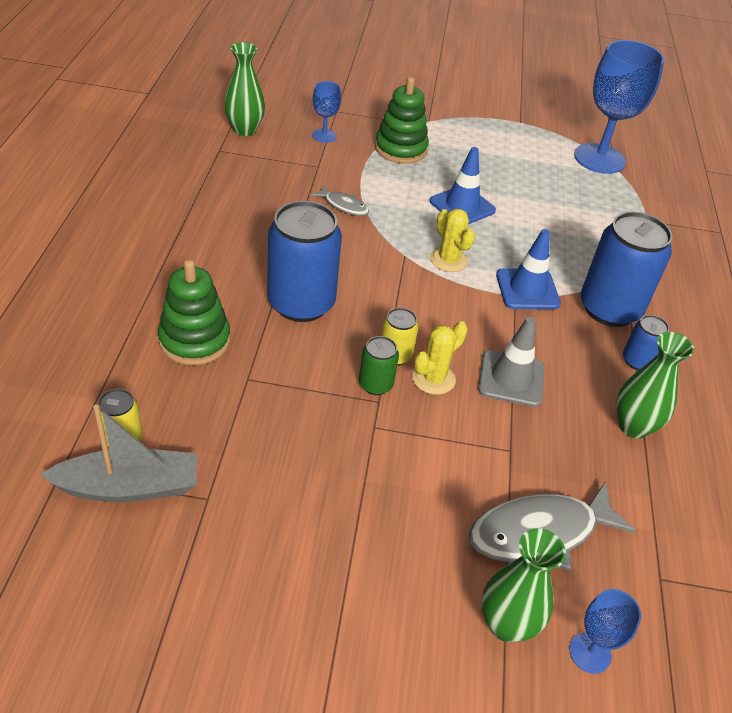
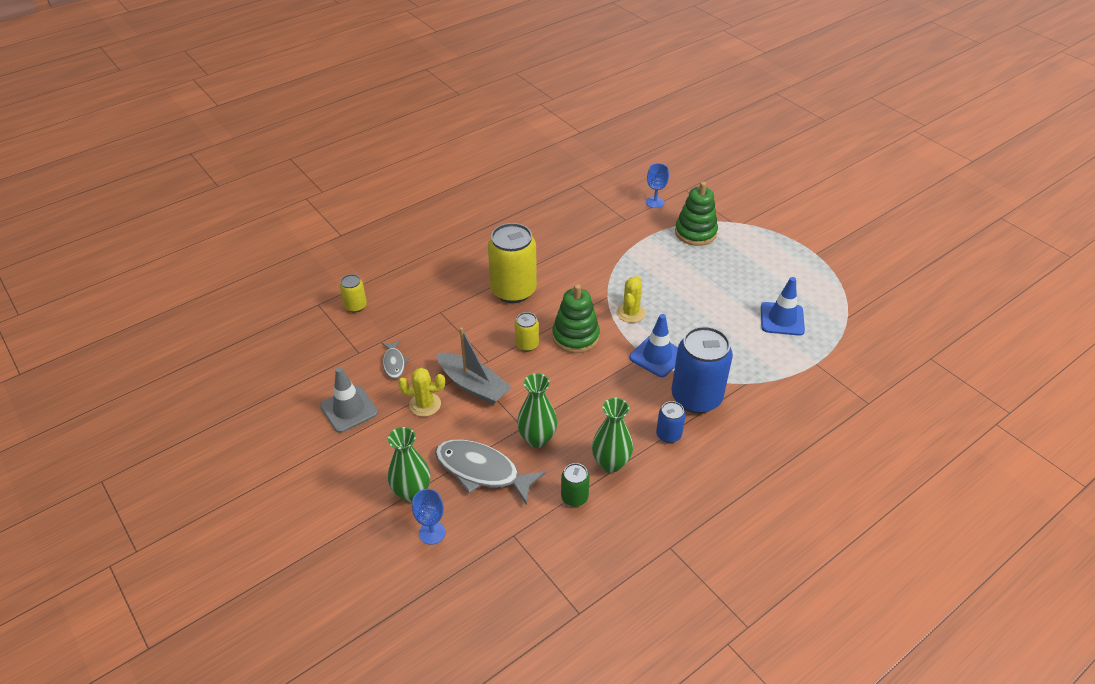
camera: 50 degrees right, 0 degrees up
(129, 487) = (335, 327): grey boat -> grey boat (473, 385)
(194, 340) = (439, 280): green stacking toy -> green stacking toy (575, 336)
(244, 130) = (609, 178): green vase -> green vase (537, 439)
(301, 303) = (513, 290): blue can -> yellow can
(343, 205) = (609, 250): grey fish -> grey fish (394, 363)
(375, 384) = (497, 352): green can -> green can (574, 497)
(433, 378) = (531, 368): yellow cactus -> yellow cactus (425, 404)
(462, 206) = (686, 287): blue traffic cone -> blue traffic cone (782, 319)
(511, 378) = (574, 395): grey traffic cone -> grey traffic cone (349, 409)
(599, 159) = (843, 306): blue goblet -> none

